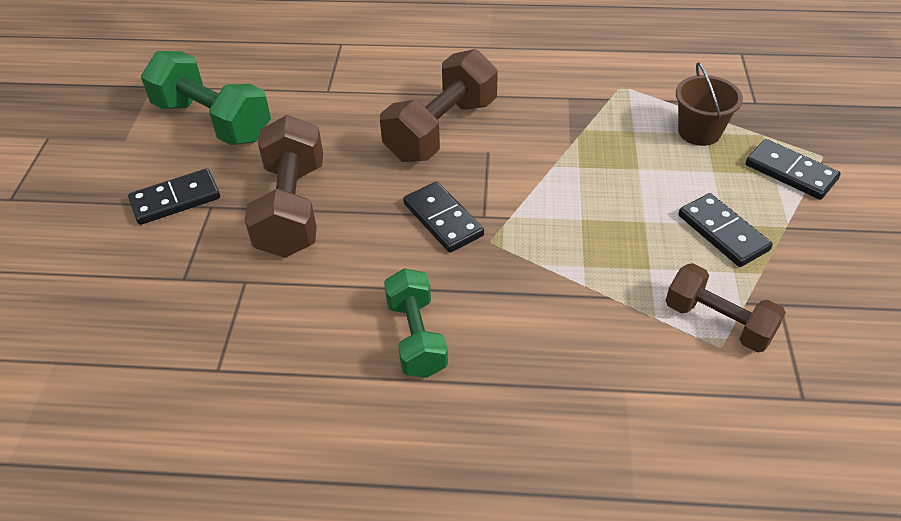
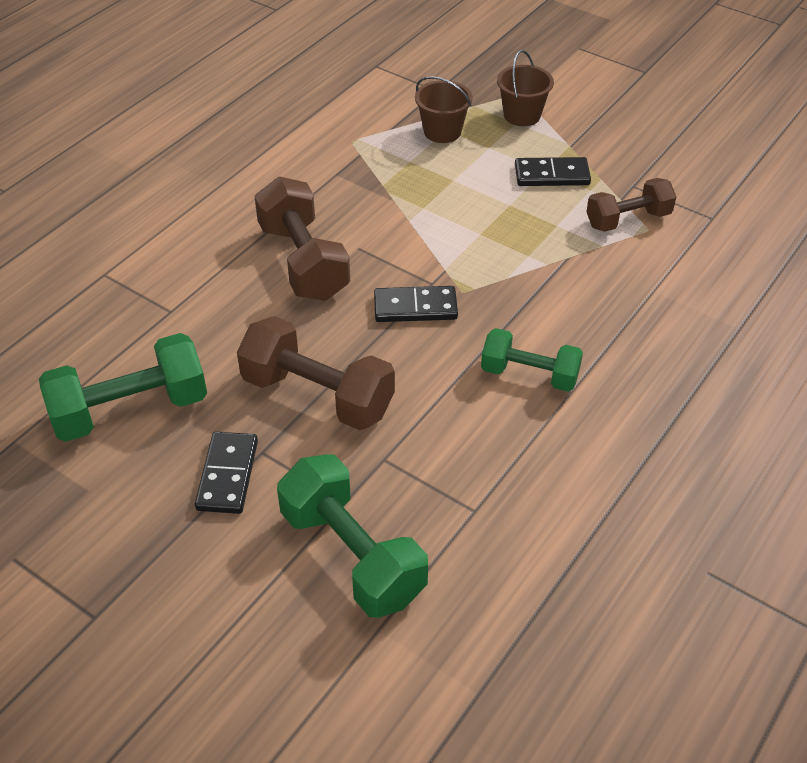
camera: 60 degrees left, 0 degrees up
(127, 310) = (352, 555): none -> green dumbbell
(790, 172) = (522, 115): black domino -> brown bucket

